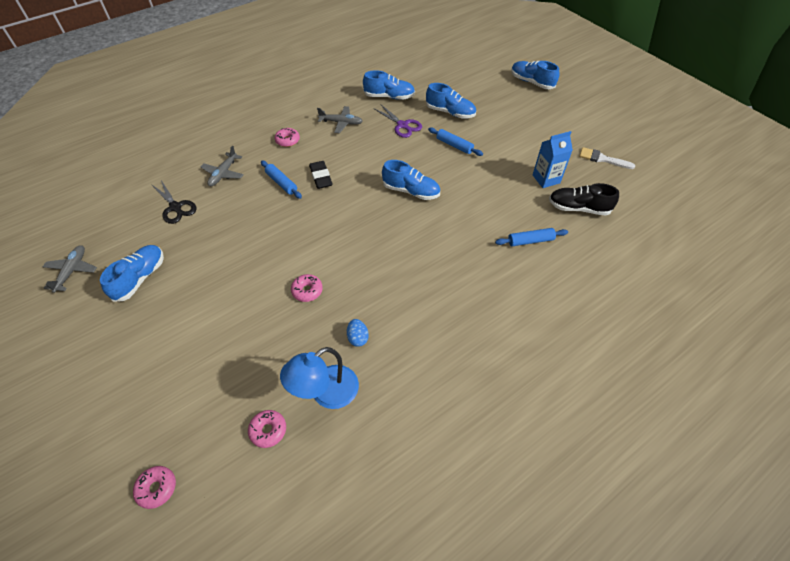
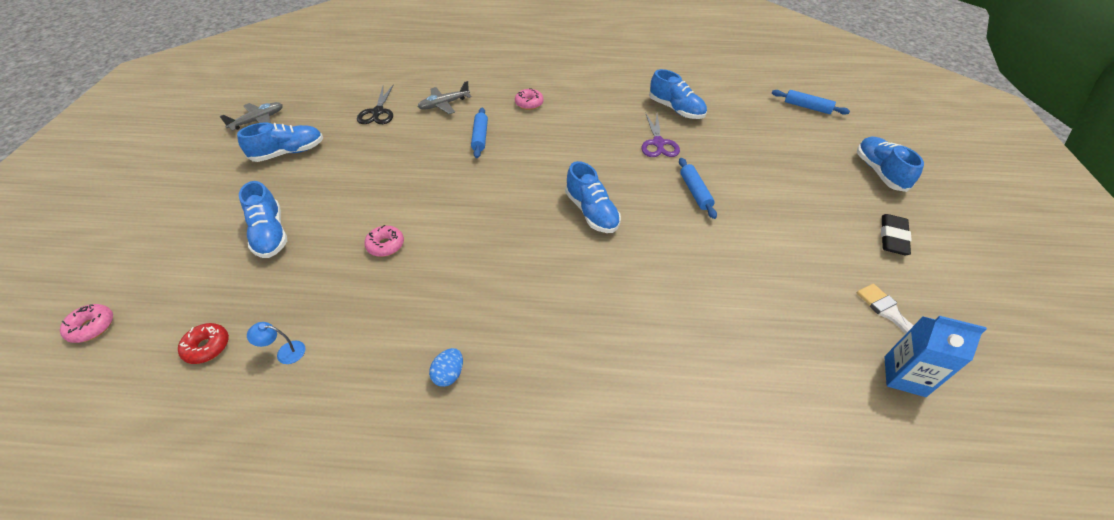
camera: 40 degrees right, 5 degrees down
(268, 430) = (207, 347): pink donut -> red donut
(321, 177) = (520, 150): black eraser -> black eraser (892, 237)
(326, 393) = (285, 352): blue lamp -> blue lamp, size x0.45
(341, 123) = (597, 111): grey plane -> none
(358, 338) = (372, 321): blue egg -> blue egg (449, 374)
(450, 112) = (729, 156): blue shoe -> blue shoe (270, 234)
(530, 241) = (670, 352): blue rolling pin -> blue rolling pin (807, 107)
(546, 179) = (775, 292): blue carton -> blue carton (904, 376)
(578, 208) = (784, 356): black shoe -> none

